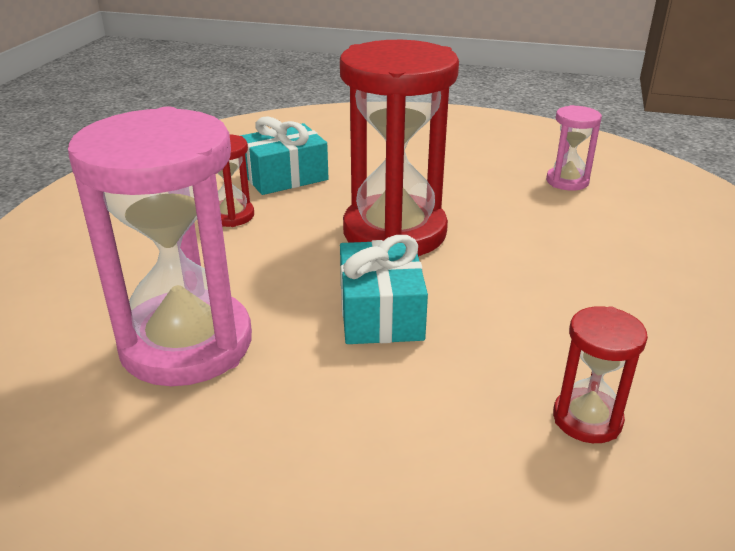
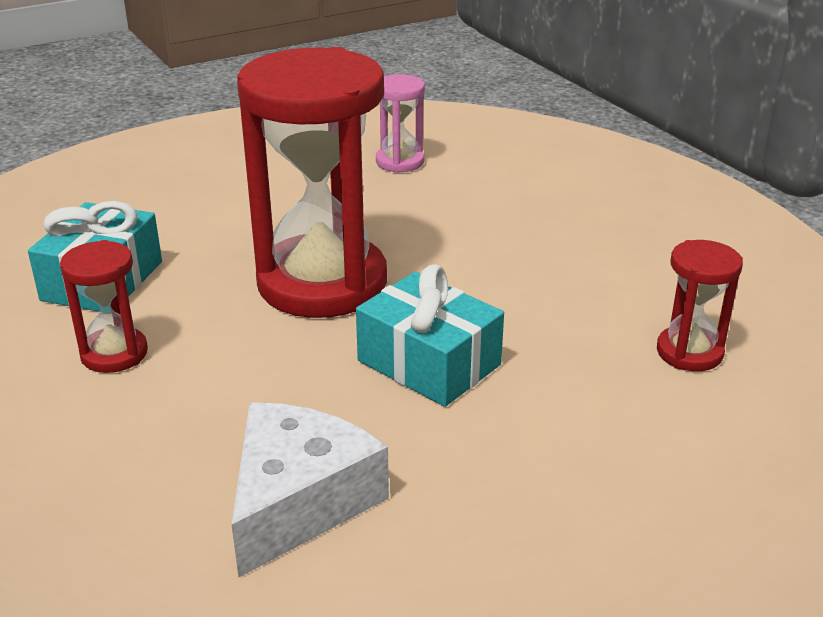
camera: 45 degrees left, 0 degrees up
(186, 344) = (299, 501): pink hourglass -> white cheese

